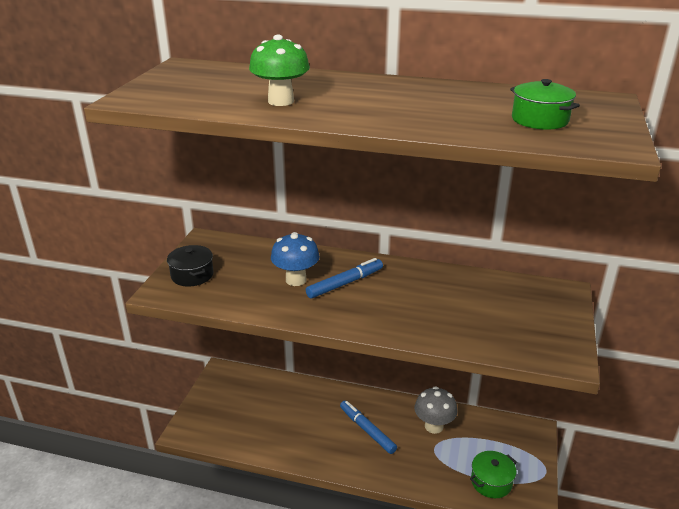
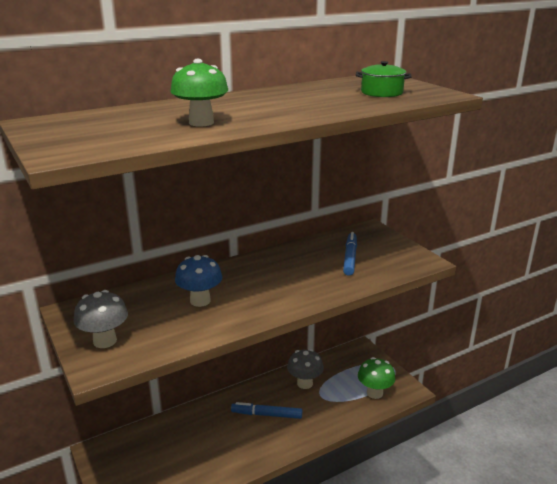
camera: 45 degrees left, 5 degrees down
(192, 275) = (105, 341): black pot -> grey mushroom
(345, 283) = (240, 285): blue marker -> blue marker (350, 258)
(491, 482) = (374, 393): green pot -> green mushroom

